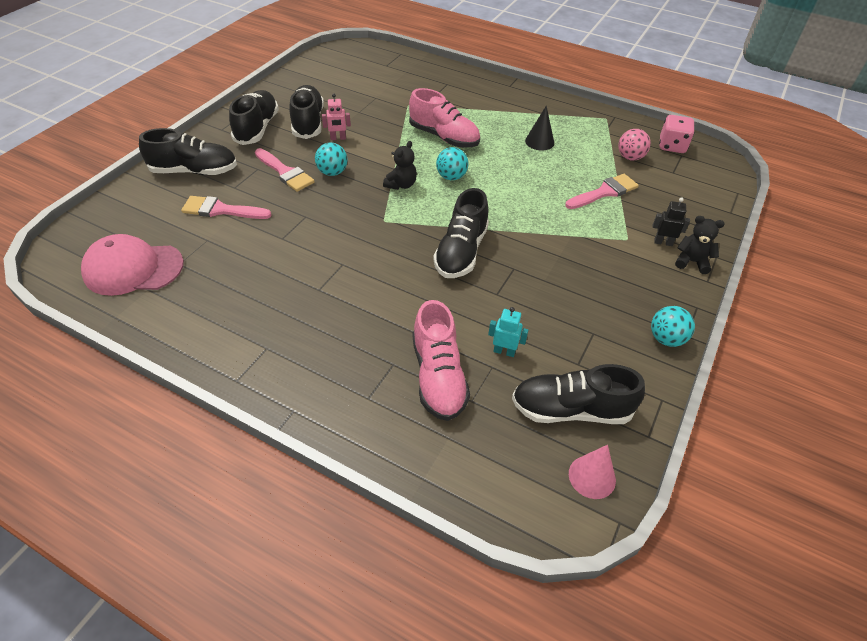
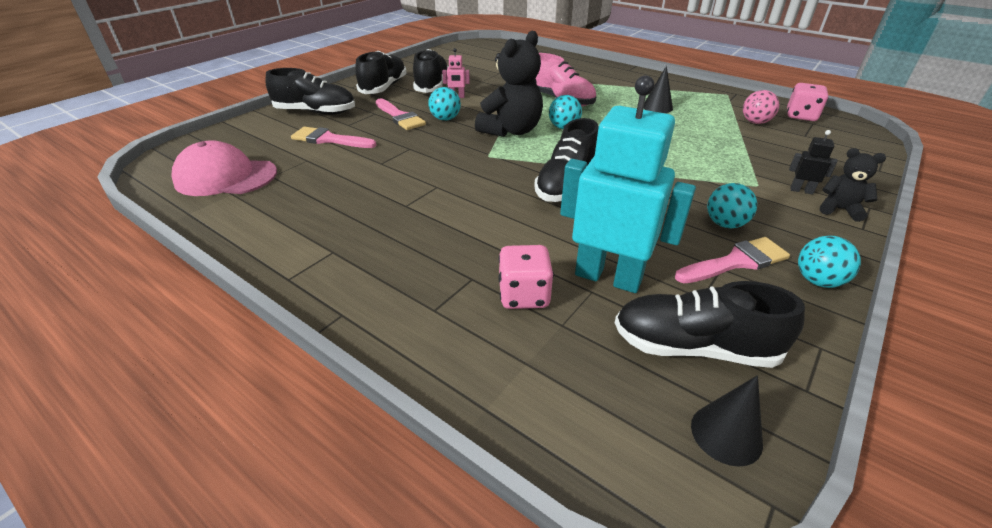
camera: 10 degrees right, 10 degrees down
(401, 185) = (511, 130): black teddy bear -> black teddy bear, size x1.91
(438, 376) = (524, 295): pink shoe -> pink dice
(504, 351) = (608, 277): turquoise robot -> turquoise robot, size x2.46
(592, 476) = (726, 434): pink cone -> black cone
(598, 286) = (725, 224): none -> turquoise ball
(604, 192) = (728, 146): pink brush -> pink brush (736, 262)

